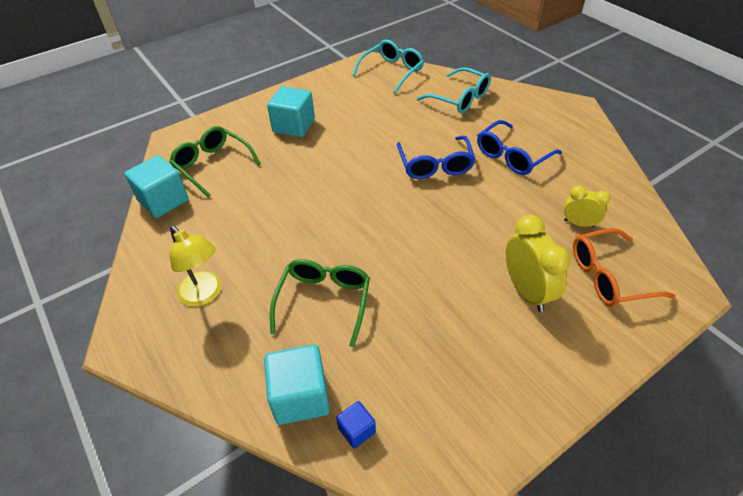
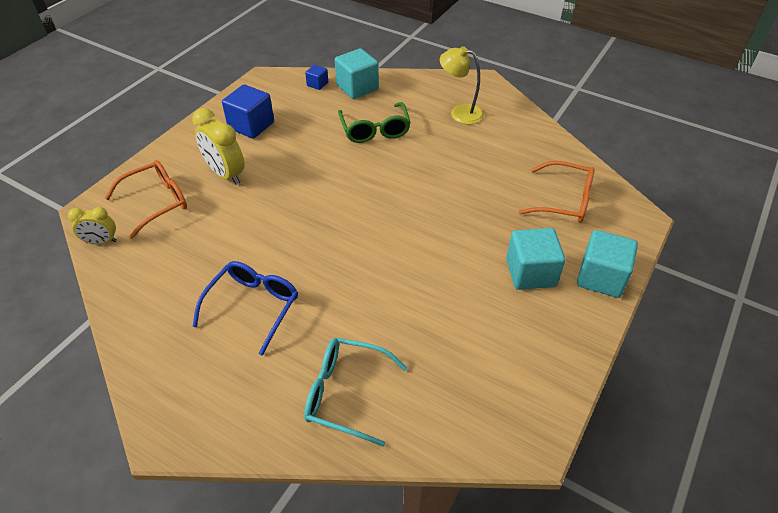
camera: 155 degrees right, 0 degrees up
(163, 200) = (566, 159): turquoise cube -> turquoise cube (601, 277)
(212, 165) = (565, 201): green glasses -> orange glasses
(392, 71) = (477, 428): turquoise glasses -> none
(435, 165) = (338, 267): blue glasses -> none
(483, 367) = (251, 125): none -> blue cube
(579, 223) = (178, 242): yellow clock -> yellow clock (101, 242)

